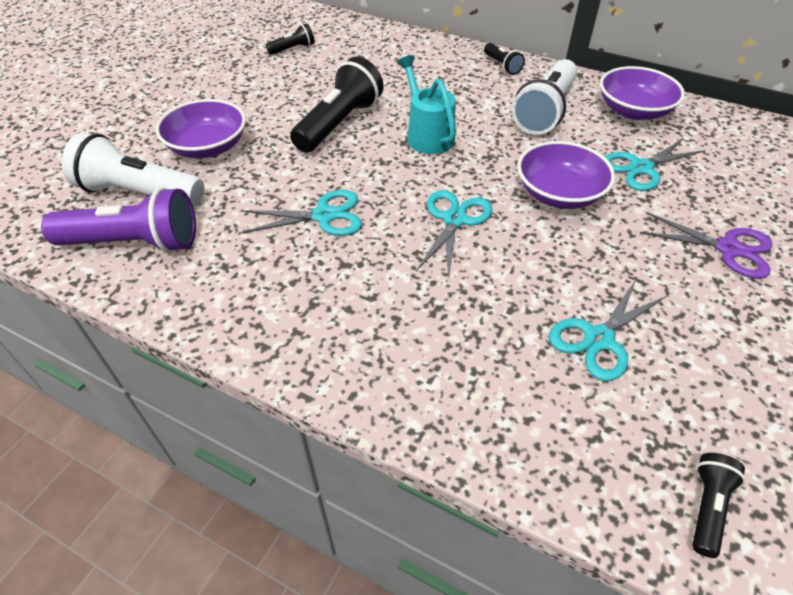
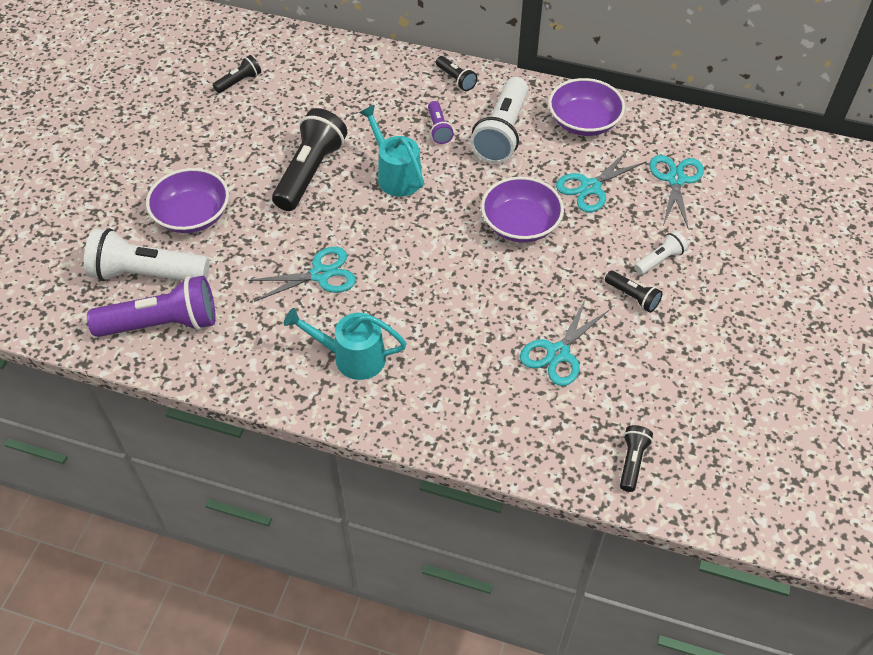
camera: 10 degrees left, 5 degrees up
(336, 307) = (351, 357): none -> turquoise watering can
(454, 219) = (433, 263): turquoise scissors -> turquoise scissors (675, 180)
(478, 102) = (438, 129): none -> purple flashlight
(696, 285) = (632, 297): none -> black flashlight
(728, 249) = (659, 260): purple scissors -> white flashlight

